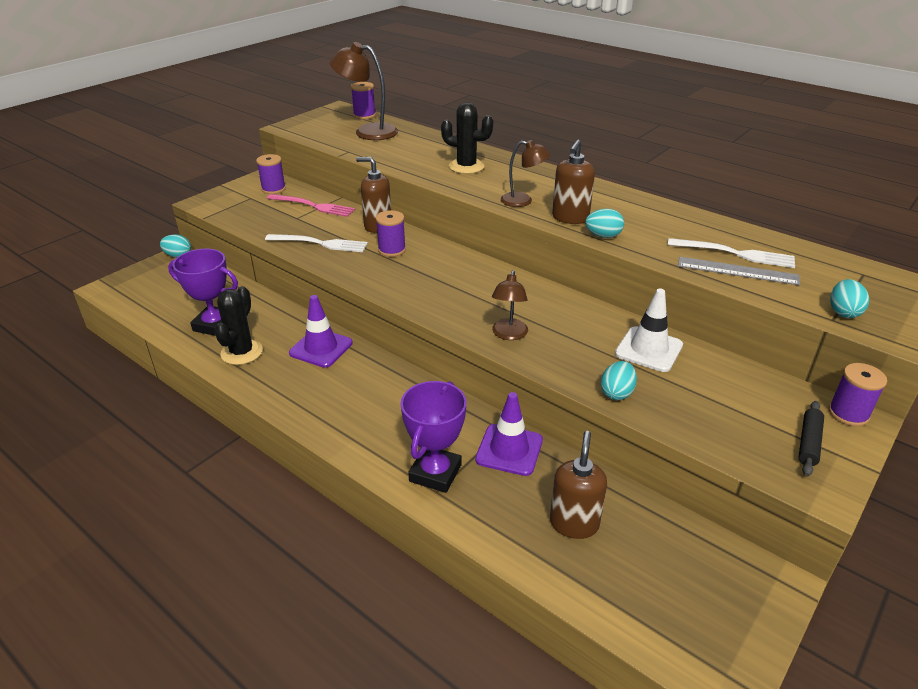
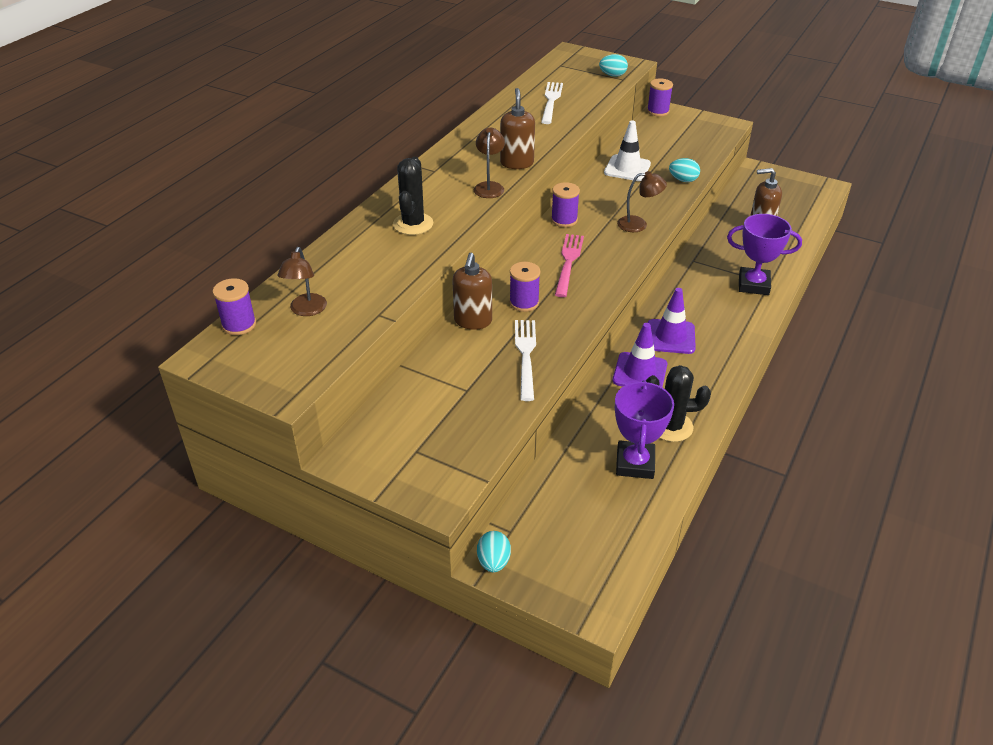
camera: 100 degrees left, 5 degrees up
(273, 189) = (385, 434): purple spool -> purple spool (564, 220)
(314, 206) = (431, 382): pink fork -> pink fork (568, 262)
(367, 132) = (306, 310): brown lamp -> brown lamp, size x0.62
(509, 450) = (712, 256): purple traffic cone -> purple traffic cone (670, 337)
(570, 218) = (517, 163): brown soap dispenser -> brown soap dispenser turned 105 degrees counterclockwise
(603, 236) = (544, 149): turquoise egg -> none
(737, 271) = (576, 102): grey ruler -> none
(808, 443) = (691, 124): black rolling pin -> none

